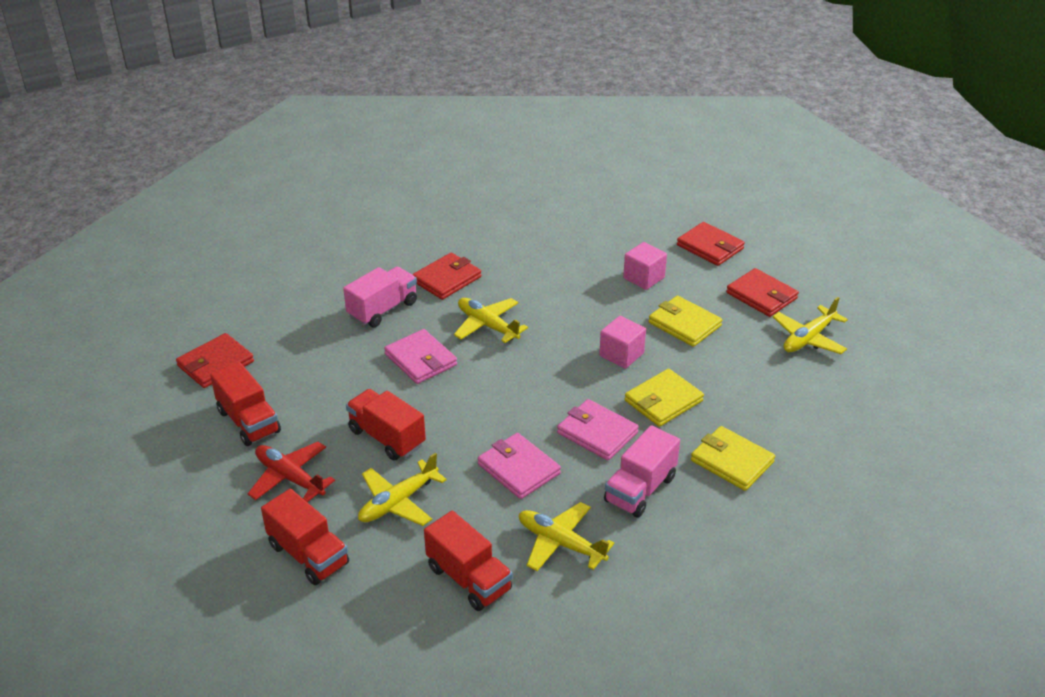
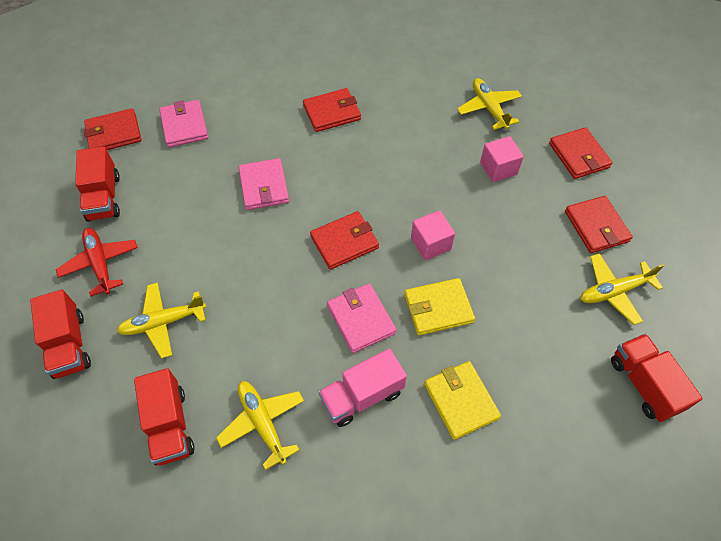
camera: 25 degrees right, 20 degrees up
(383, 309) = (264, 125): pink truck -> none
(387, 437) = (192, 254): red truck -> red truck (644, 384)
(487, 325) = (336, 171): yellow plane -> yellow plane (489, 108)
(519, 469) = (275, 330): pink wallet -> pink wallet (184, 126)
(537, 379) = (344, 242): none -> red wallet
(684, 324) = (506, 232): yellow wallet -> none

